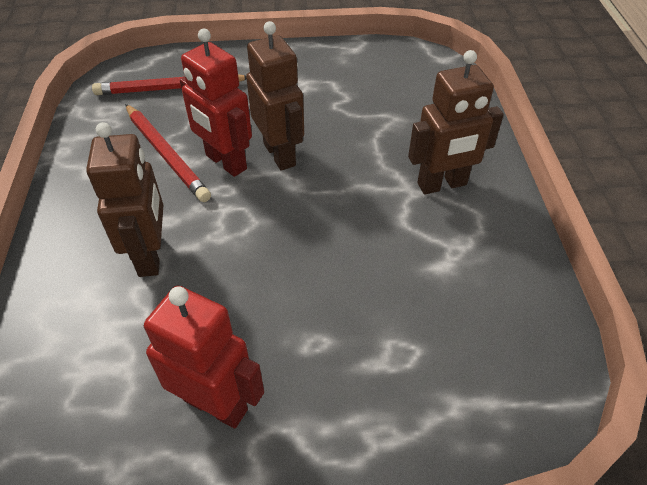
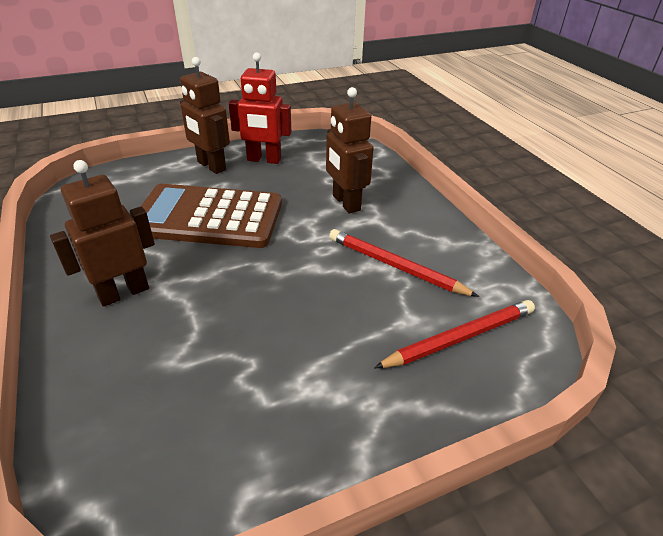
camera: 160 degrees right, 10 degrees down
(225, 162) = (337, 270): red robot -> none
(280, 154) = (291, 288): brown robot -> brown robot (211, 166)
(343, 272) = (208, 217): none -> brown calculator

